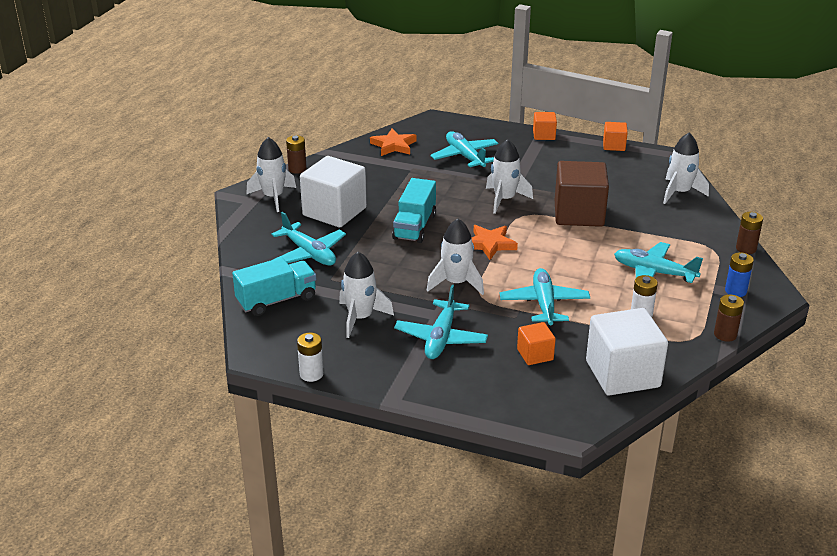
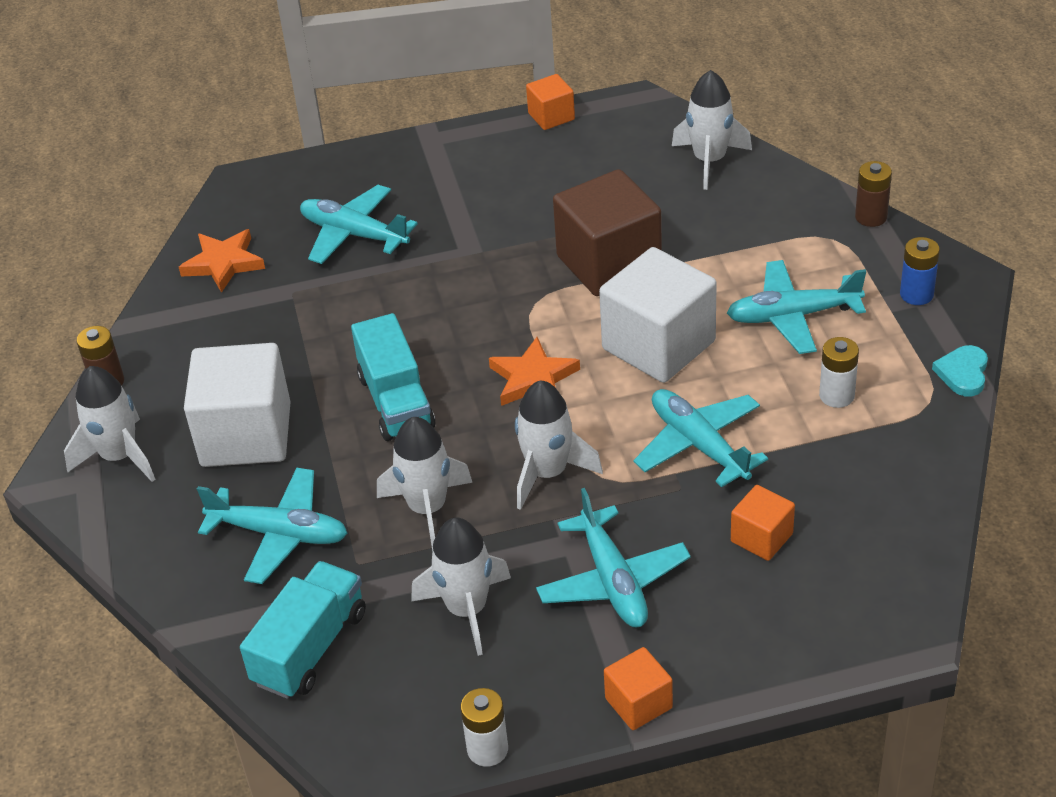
camera: 30 degrees left, 10 degrees up
(504, 199) = (483, 287): white rocket -> white rocket (428, 508)
(544, 135) = (435, 141): orange cube -> orange cube (638, 703)
(622, 374) = (897, 507): white cube -> white cube (658, 345)
(725, 335) = (963, 373): brown battery -> turquoise heart

